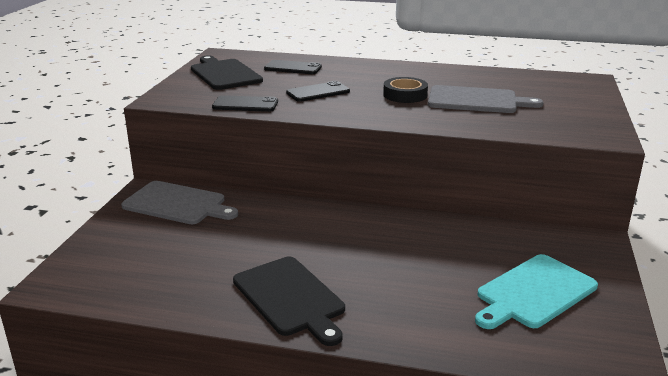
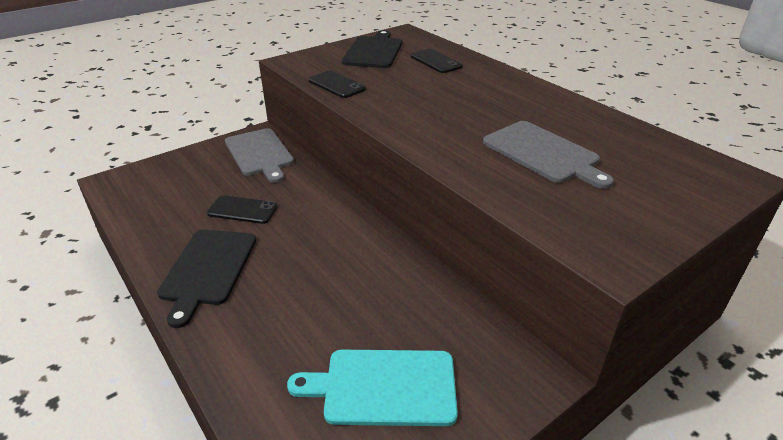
camera: 40 degrees right, 10 degrees up
(318, 92) = (412, 92): black phone -> black phone (242, 210)
(405, 95) = (482, 121): black tape -> none

